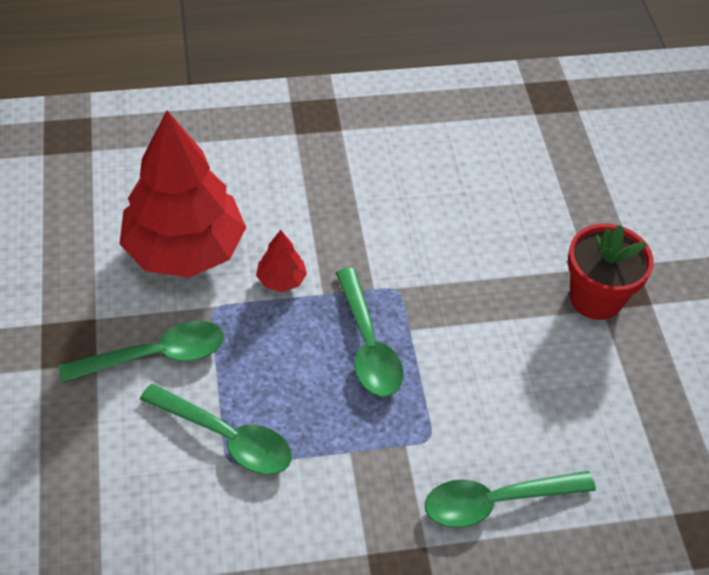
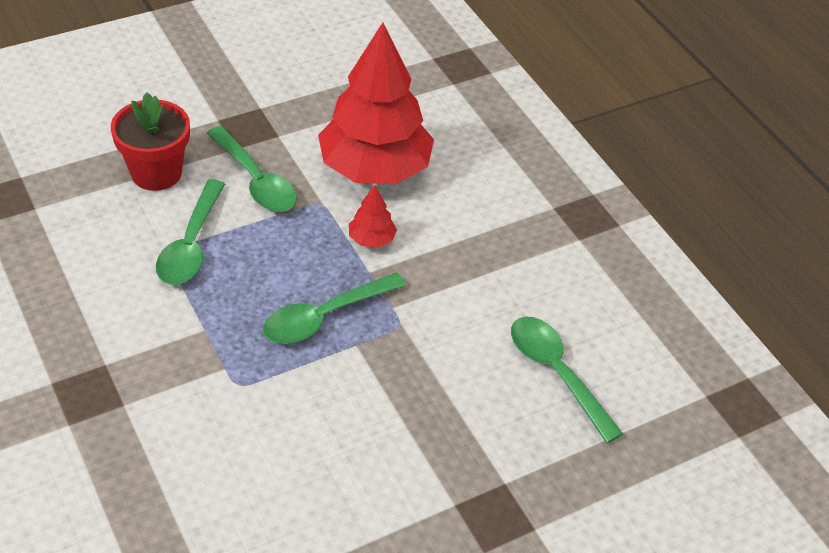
camera: 70 degrees right, 5 degrees down
(495, 502) = (184, 449): green spoon -> green spoon (556, 373)
(595, 298) = (467, 495): red flower pot -> red flower pot (156, 173)

